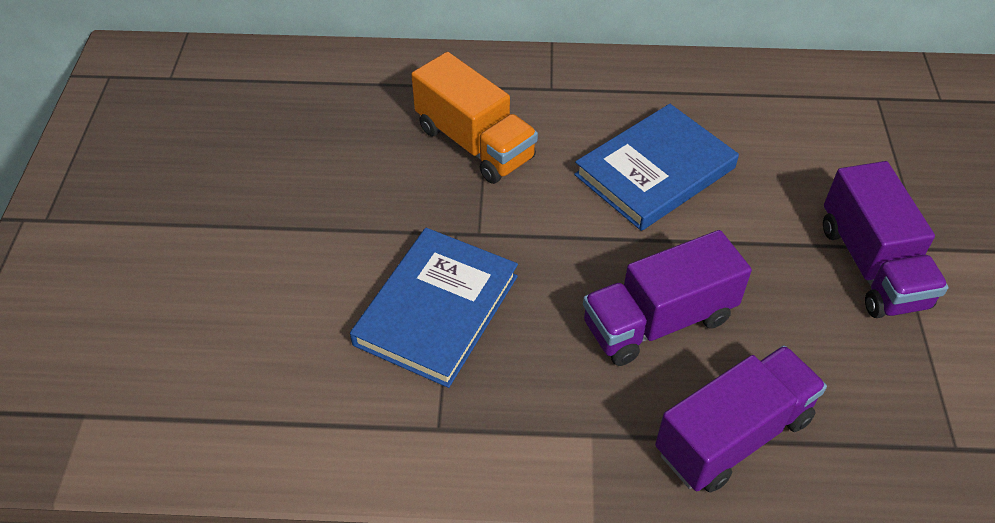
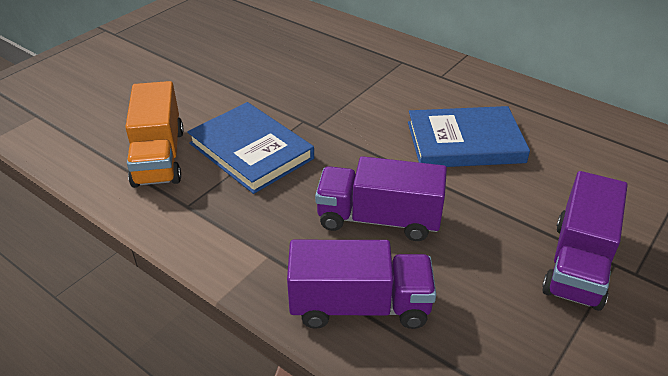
camera: 35 degrees right, 10 degrees down
(436, 310) = (251, 151): blue book -> blue book turned 75 degrees clockwise
(474, 143) = (363, 84): orange truck -> orange truck (159, 157)

